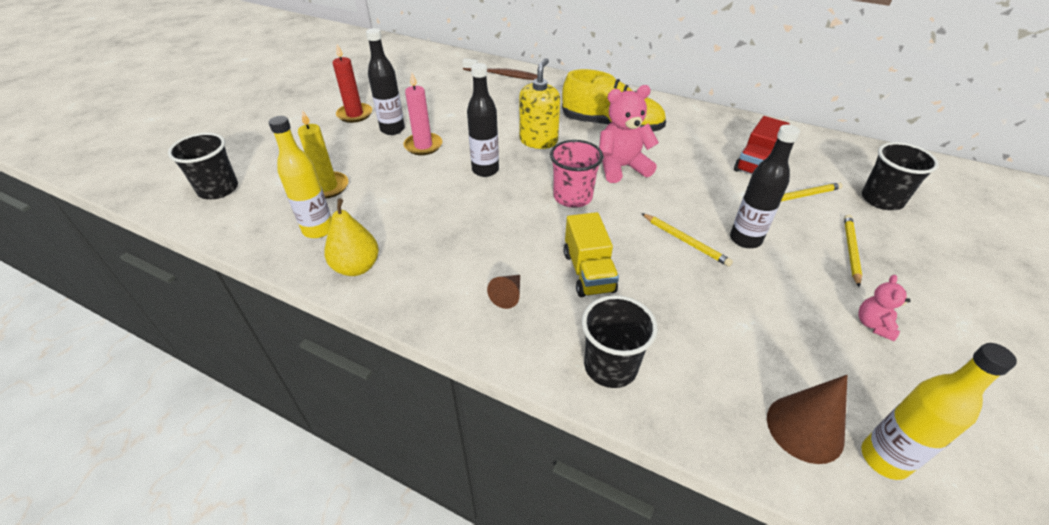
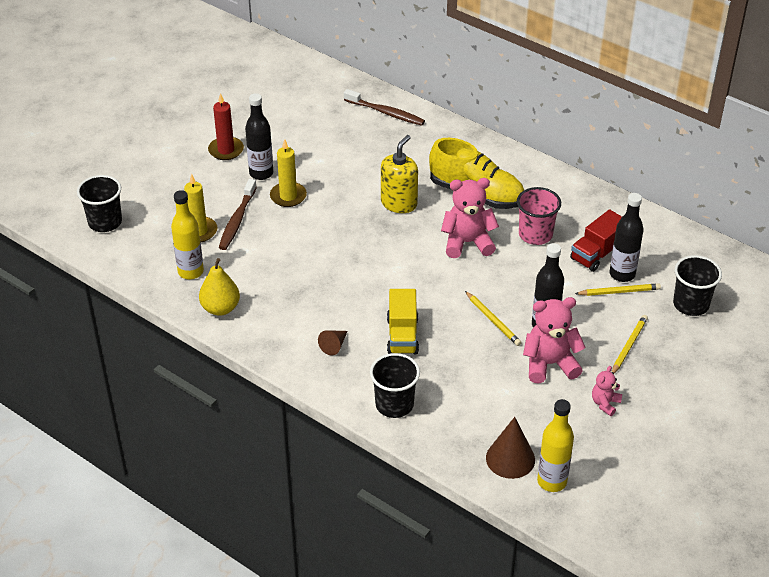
camera: 10 degrees right, 0 degrees up
(371, 172) = (237, 220): none -> brown toothbrush
(423, 146) = (288, 196): pink candle -> yellow candle
(485, 170) = (341, 230): black bottle -> black bottle (622, 274)
(572, 197) = (412, 267): pink cup -> pink cup (535, 235)
(777, 283) = (549, 364): none -> pink teddy bear

